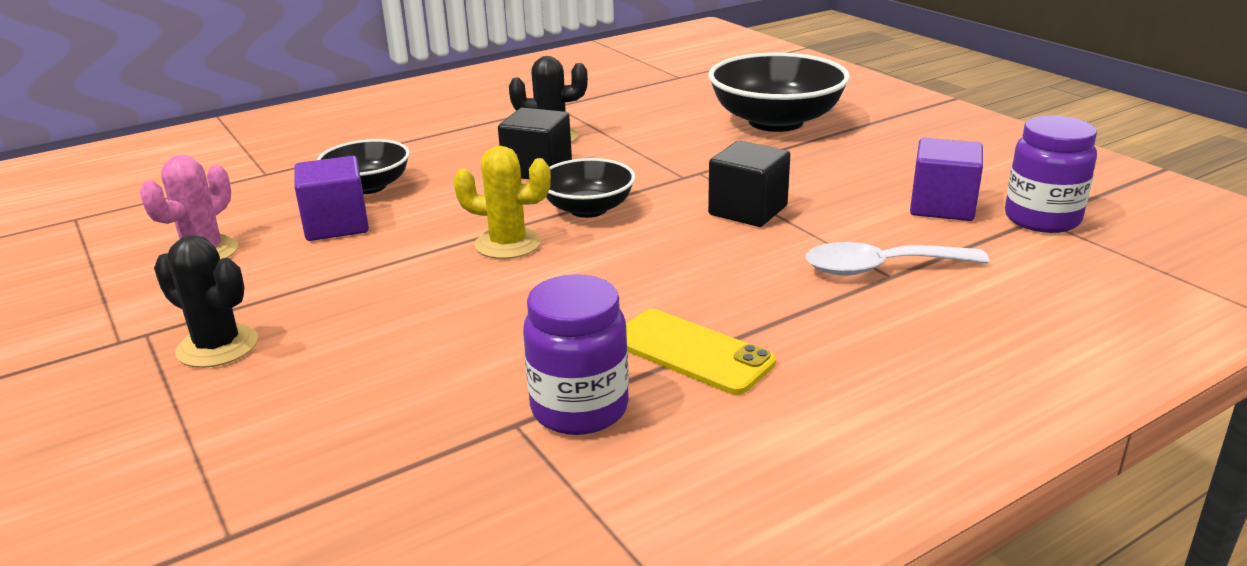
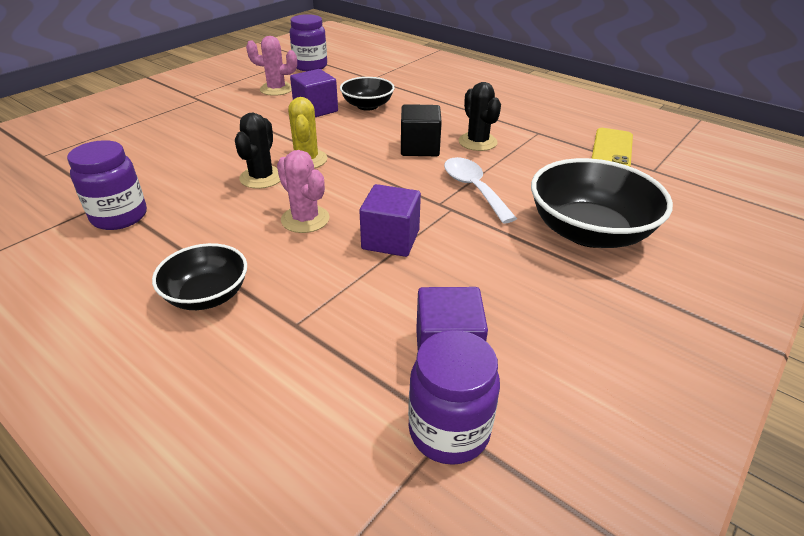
camera: 70 degrees right, 10 degrees up
(136, 216) = (310, 66): none -> purple jar
(217, 346) = (187, 115): black cactus -> black cactus (261, 177)
(588, 209) = (365, 176): black bowl -> black bowl (207, 295)
(675, 256) = (305, 219): none -> pink cactus
(691, 352) = (177, 244): yellow phone -> yellow phone (612, 149)
(748, 210) = (390, 240): black cube -> purple cube
(880, 268) = (307, 317): white spoon -> white spoon (473, 189)

